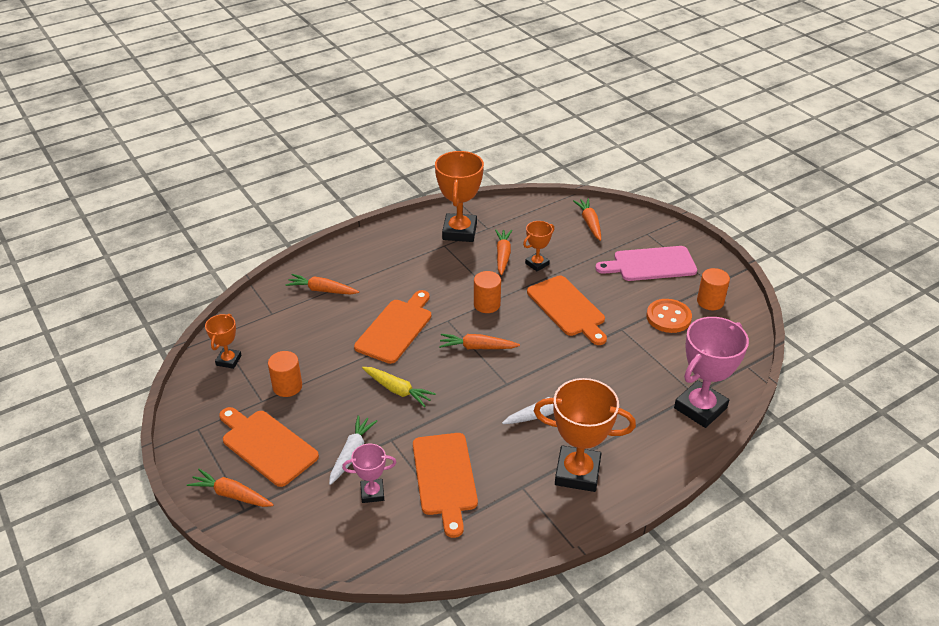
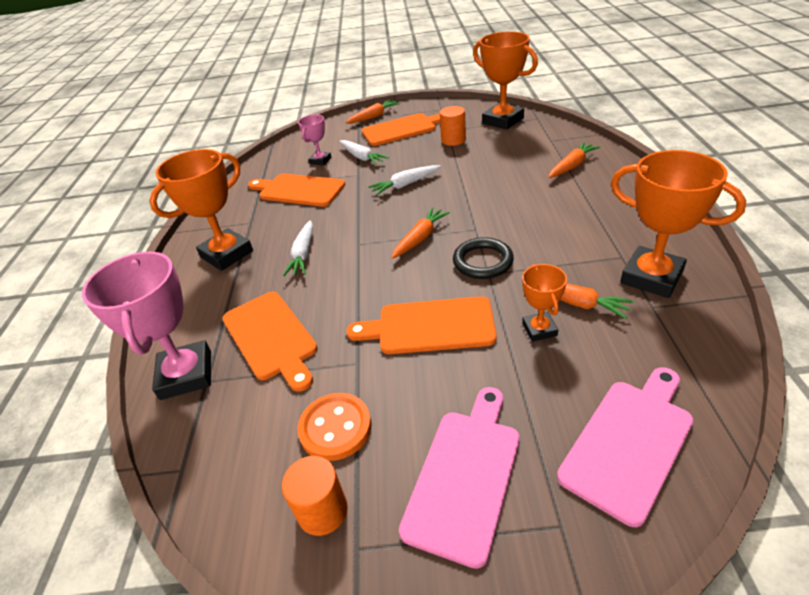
camera: 125 degrees right, 0 degrees up
(228, 360) = (503, 121): orange trophy -> orange trophy, size x1.88
(396, 328) = (485, 196): orange cutting board -> orange cutting board (271, 337)
(397, 390) = (405, 185): yellow carrot -> white carrot
(487, 304) = (482, 261): orange cylinder -> black ring
(589, 223) = (629, 442): orange carrot -> pink cutting board

